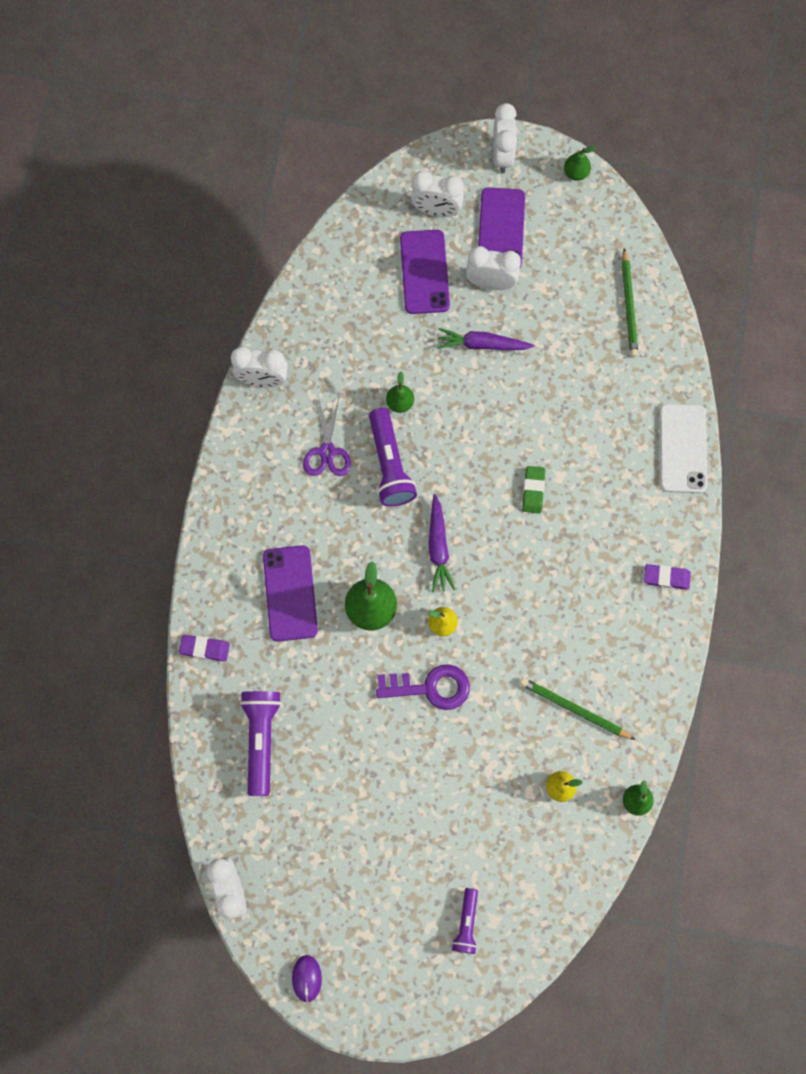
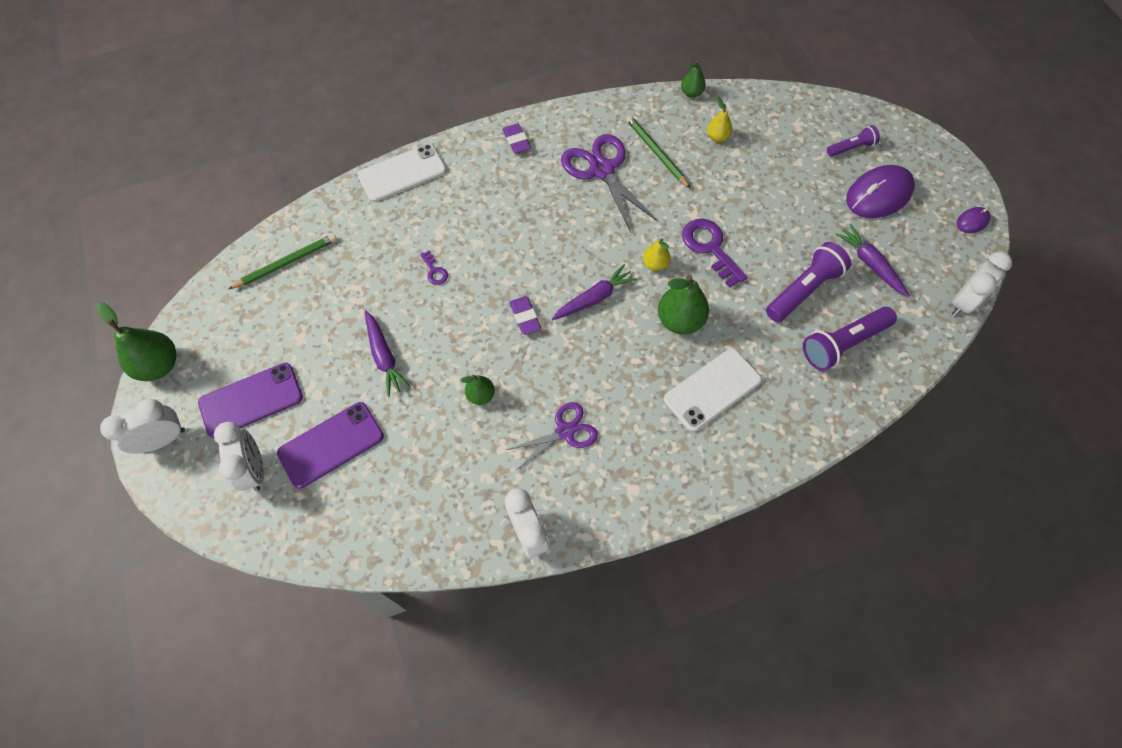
camera: 120 degrees left, 10 degrees down
(205, 648) = (809, 431): purple eraser -> purple eraser (525, 317)
(290, 593) = (712, 389): purple phone -> white phone
(323, 830) = (870, 264): none -> purple carrot
(390, 465) = (545, 372): purple flashlight -> purple flashlight (803, 290)
(393, 905) = (878, 195): none -> purple mouse
(491, 283) = (316, 380): white clock -> none
(533, 490) = (501, 255): green eraser -> none
(548, 425) = (434, 271): none -> purple key
(574, 709) = (656, 153): green pencil -> green pencil turned 150 degrees clockwise
(576, 173) = (159, 365): green pear -> green pear, size x1.77
(582, 641) = (602, 170): none -> purple scissors

